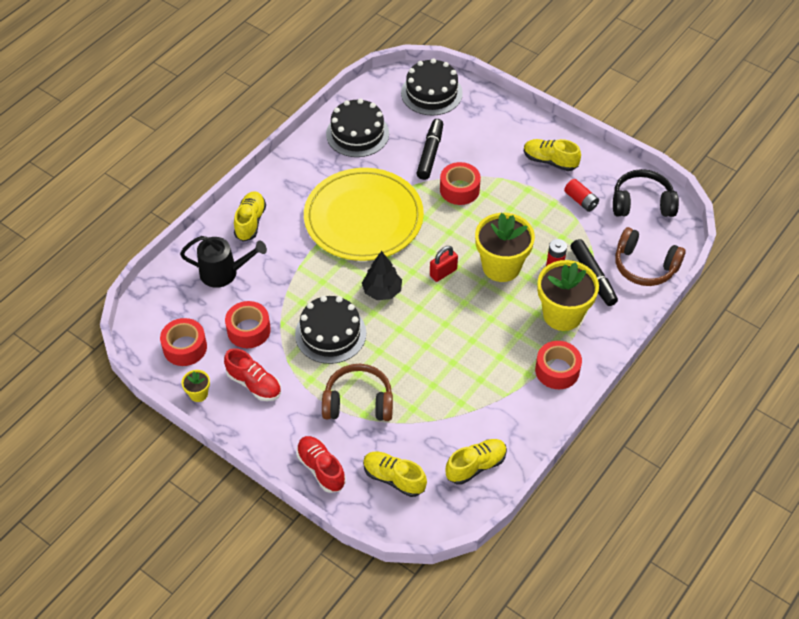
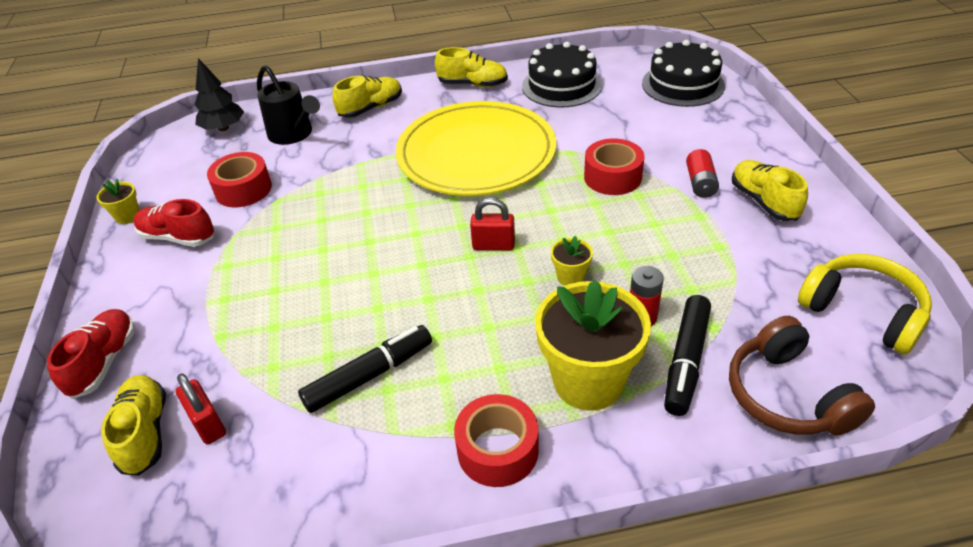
camera: 45 degrees right, 10 degrees down
(185, 347) = (178, 173): red tape -> none
(254, 384) = (178, 237): red shoe -> red shoe turned 120 degrees clockwise
(330, 333) = (304, 235): black cake -> none
(358, 402) = (234, 319): brown headphones -> none
(382, 291) = (406, 226): black tree -> black tree (223, 128)
(418, 453) = (208, 424): none -> red padlock
(430, 153) = (618, 132): black marker -> black marker (369, 375)
(476, 466) = (242, 497): yellow shoe -> yellow shoe (473, 84)
(501, 266) = (570, 277): yellow flower pot -> yellow flower pot, size x0.45
(580, 200) = (764, 262): red battery -> red battery (700, 183)
(642, 203) = (862, 312): black headphones -> yellow headphones

